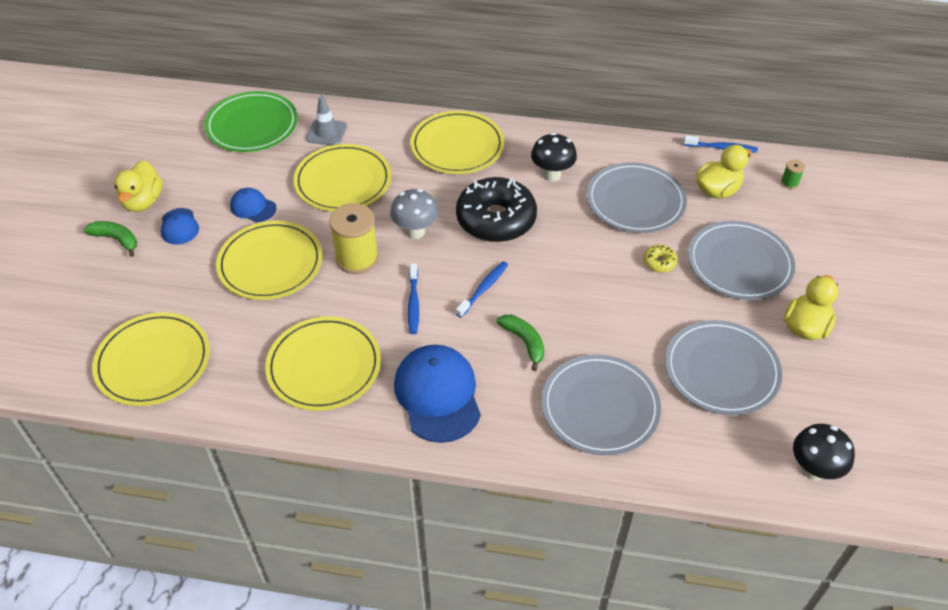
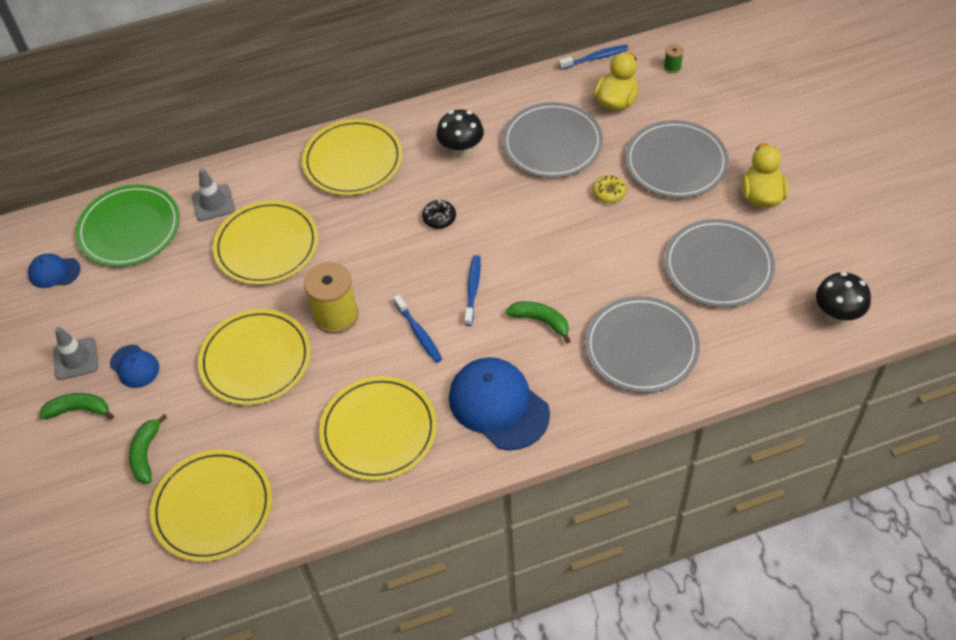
camera: 25 degrees left, 5 degrees up
(137, 296) = (146, 454): none -> green banana
(143, 201) = (76, 359): yellow duck -> grey traffic cone
(253, 207) = (195, 312): blue cap -> blue cap (54, 272)
(415, 231) = (373, 264): grey mushroom -> none
(496, 219) = (439, 218): black donut -> black donut, size x0.41

